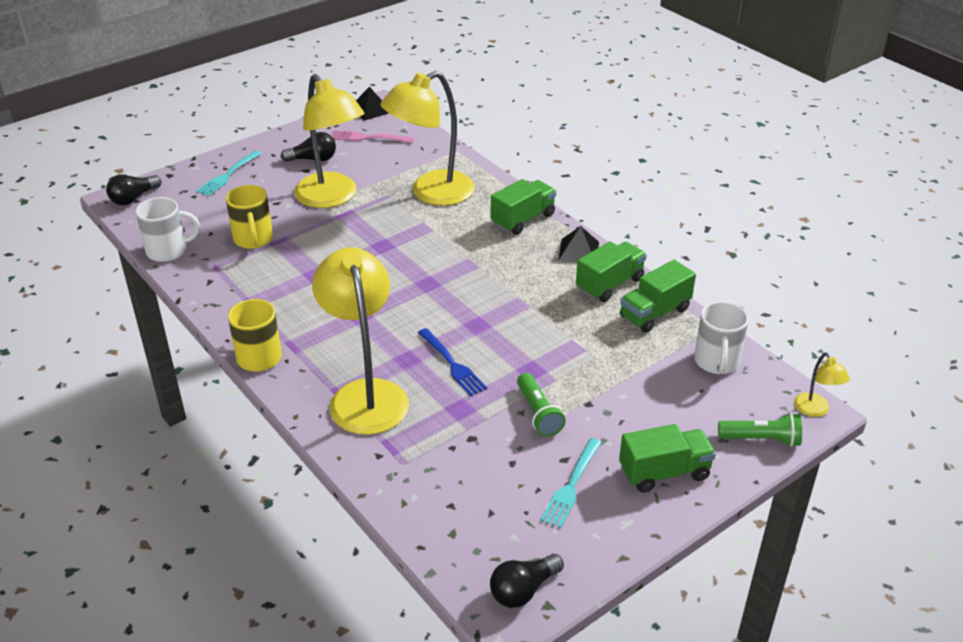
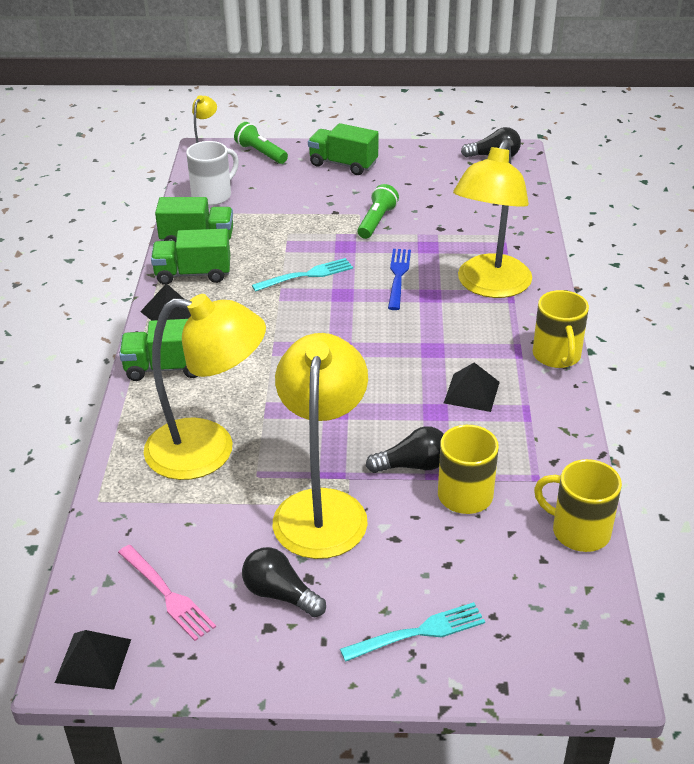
camera: 140 degrees left, 0 degrees up
(133, 198) = (582, 662): black light bulb -> black light bulb (413, 465)
(168, 251) = (578, 531): white mug -> yellow mug
(301, 298) = (472, 392): none -> black pyramid
(571, 485) = (407, 181): turquoise fork -> turquoise fork (306, 275)

